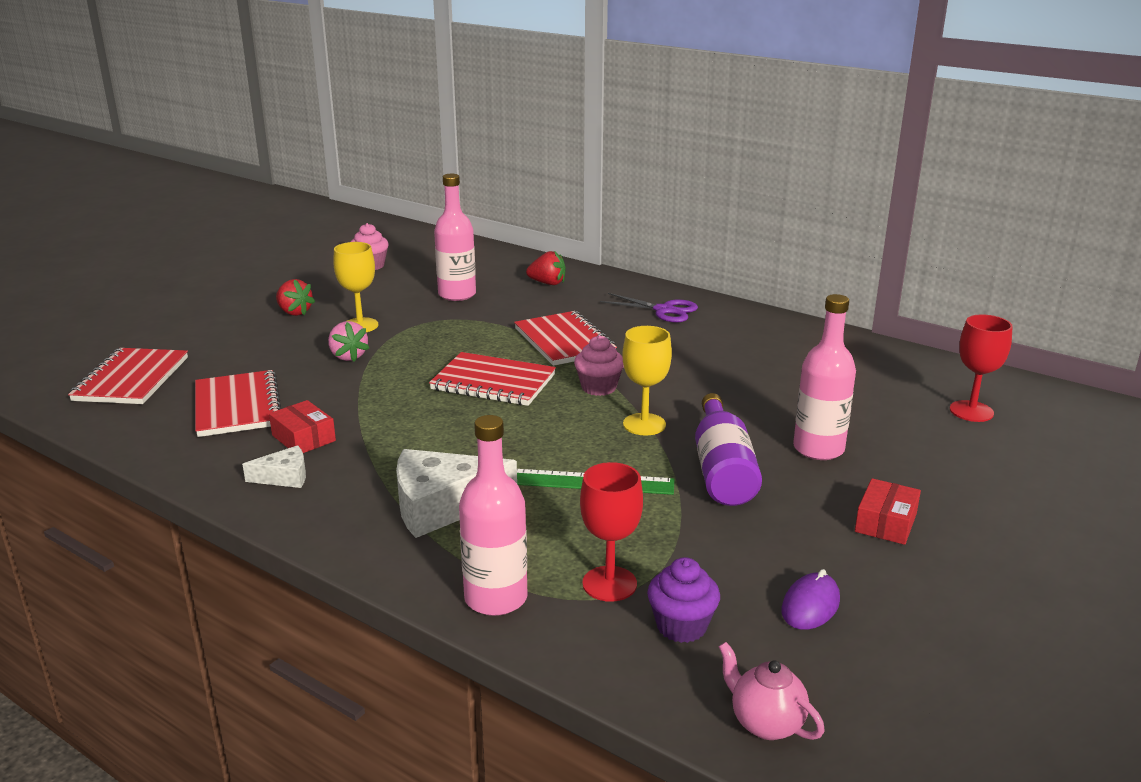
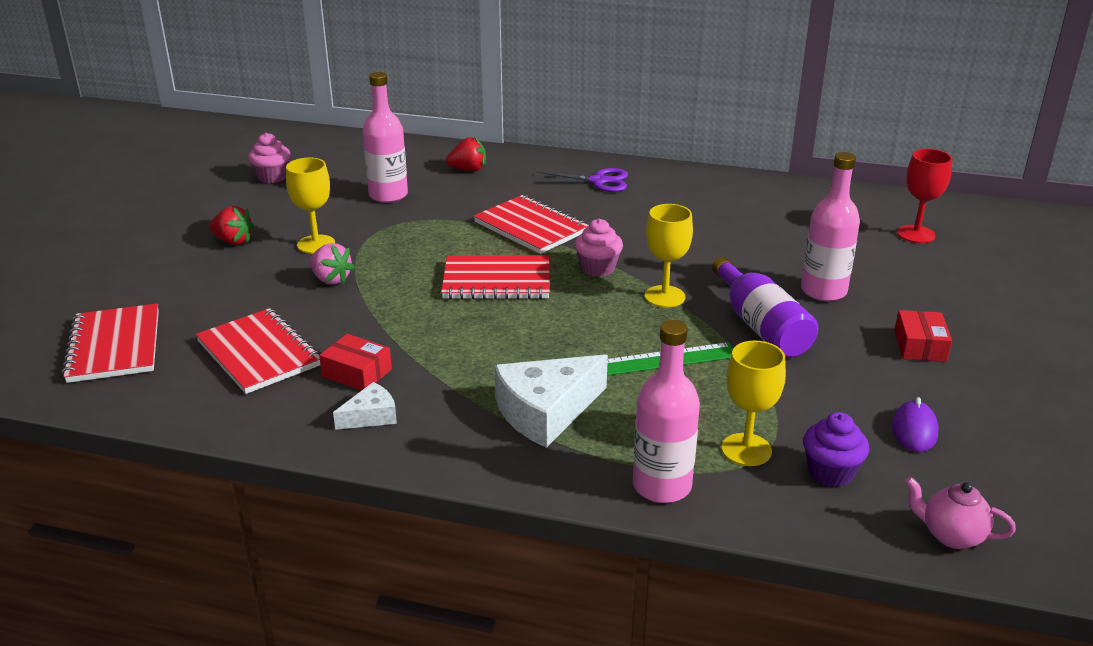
camera: 20 degrees left, 5 degrees up
(609, 584) = (746, 450): red goblet -> yellow goblet

